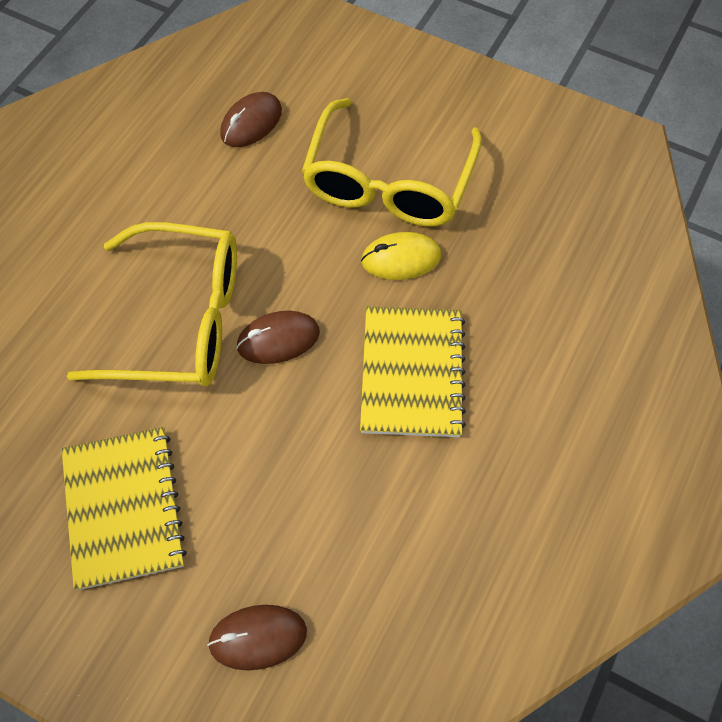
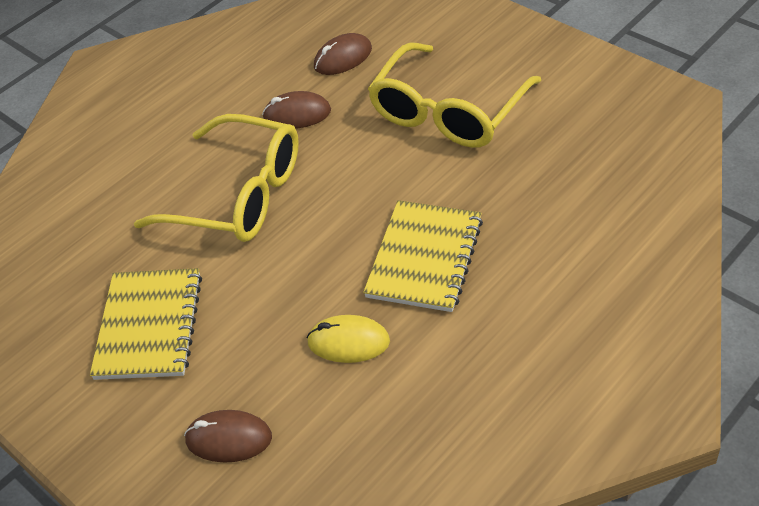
camera: 20 degrees right, 15 degrees down
(278, 339) = (316, 219): brown mouse -> brown mouse (297, 114)
(401, 259) = (441, 170): yellow mouse -> yellow mouse (348, 342)

